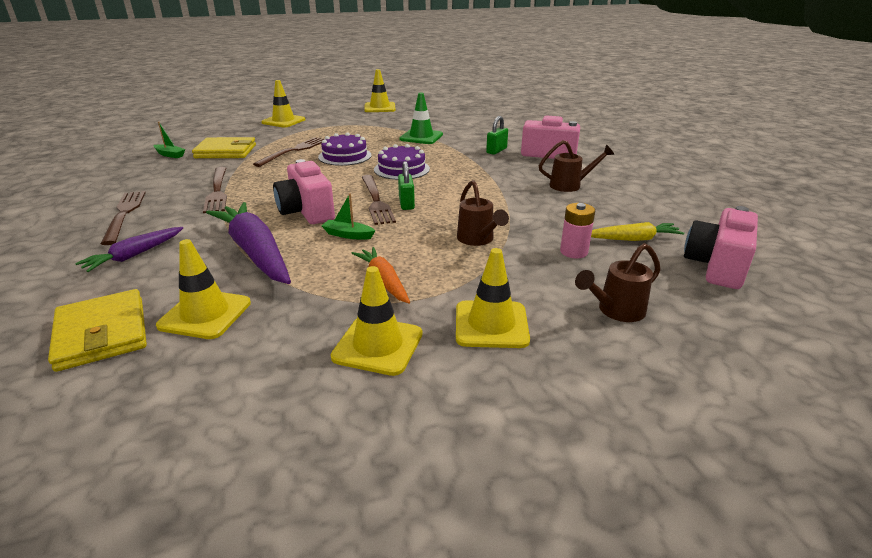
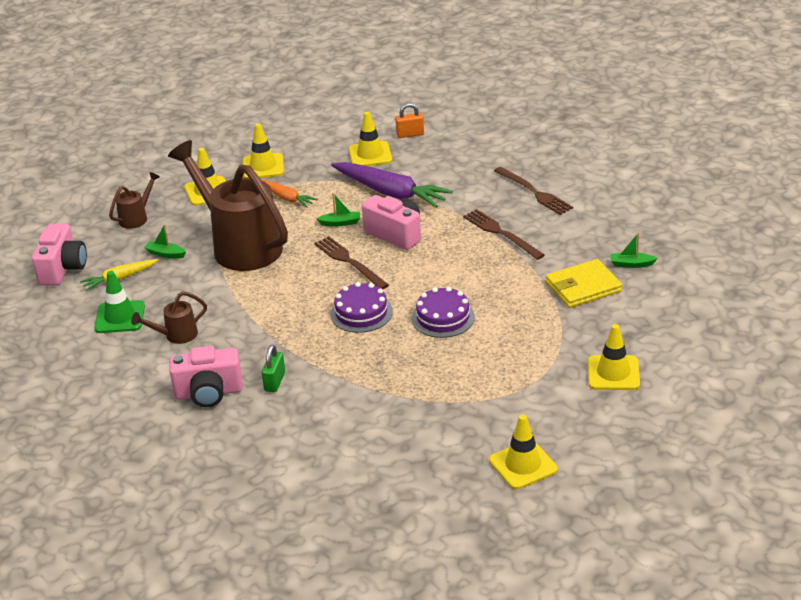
camera: 160 degrees right, 5 degrees up
(102, 333) = (410, 134): yellow wallet -> orange padlock
(134, 255) = (467, 169): purple carrot -> none
(294, 151) = (510, 310): brown fork -> none
(406, 203) = (320, 266): green padlock -> none
(421, 137) = (387, 387): green traffic cone -> green traffic cone (120, 317)
(477, 240) = (240, 245): brown watering can -> brown watering can, size x2.34
(573, 252) = (165, 254): pink battery -> green boat

